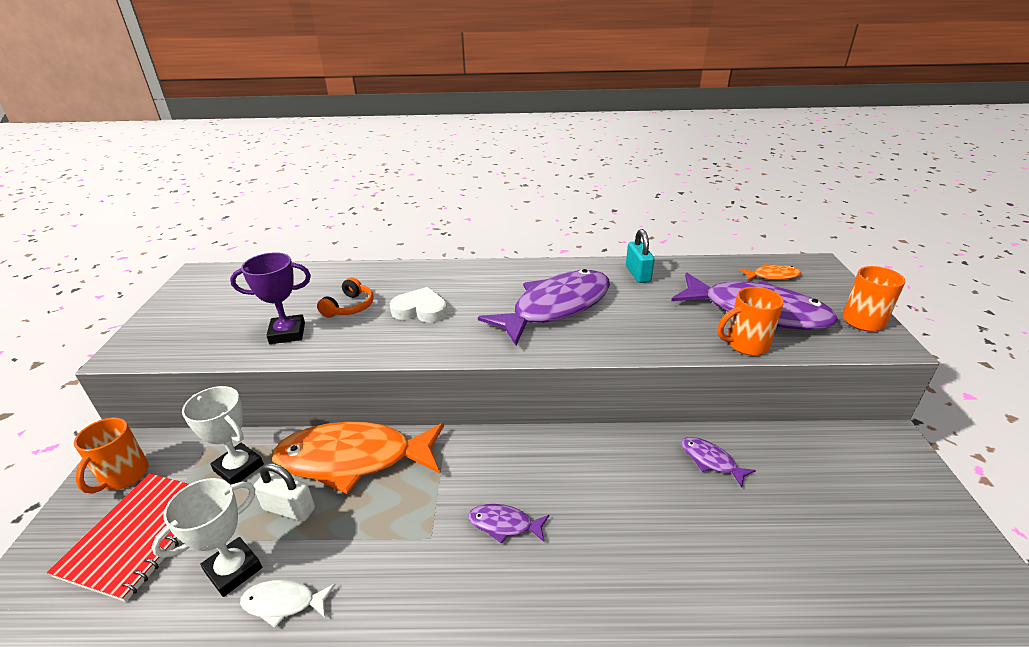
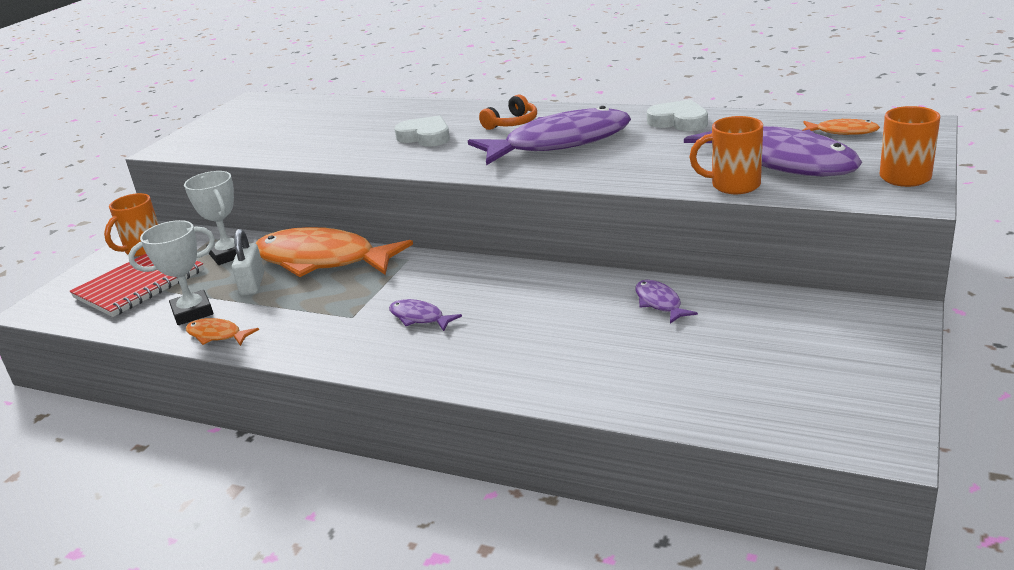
camera: 25 degrees right, 5 degrees down
(283, 603) = (217, 335): white fish -> orange fish
(287, 333) = (297, 145): purple trophy -> none
(289, 509) = (252, 284): white padlock -> white padlock turned 45 degrees clockwise
(349, 307) = (363, 130): orange headphones -> orange headphones (512, 123)
(638, 274) = (679, 121): turquoise padlock -> white heart

